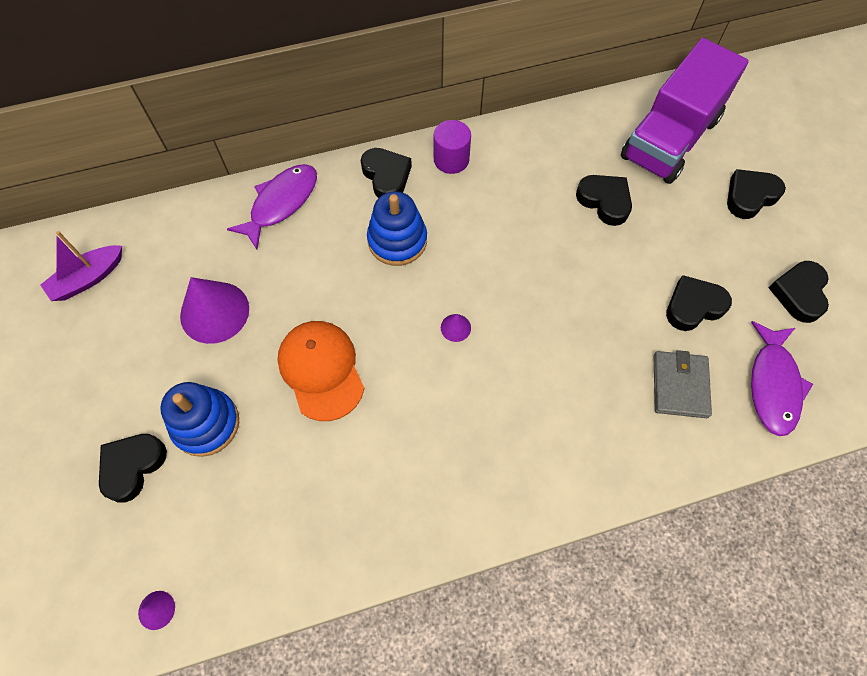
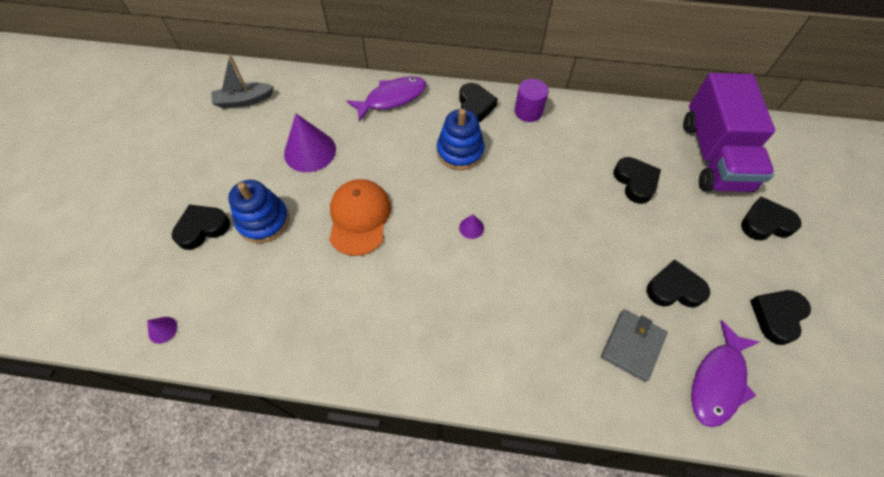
camera: 25 degrees right, 5 degrees down
(88, 278) = (244, 100): purple boat -> grey boat
(670, 138) = (713, 155): purple truck -> purple truck turned 60 degrees counterclockwise

